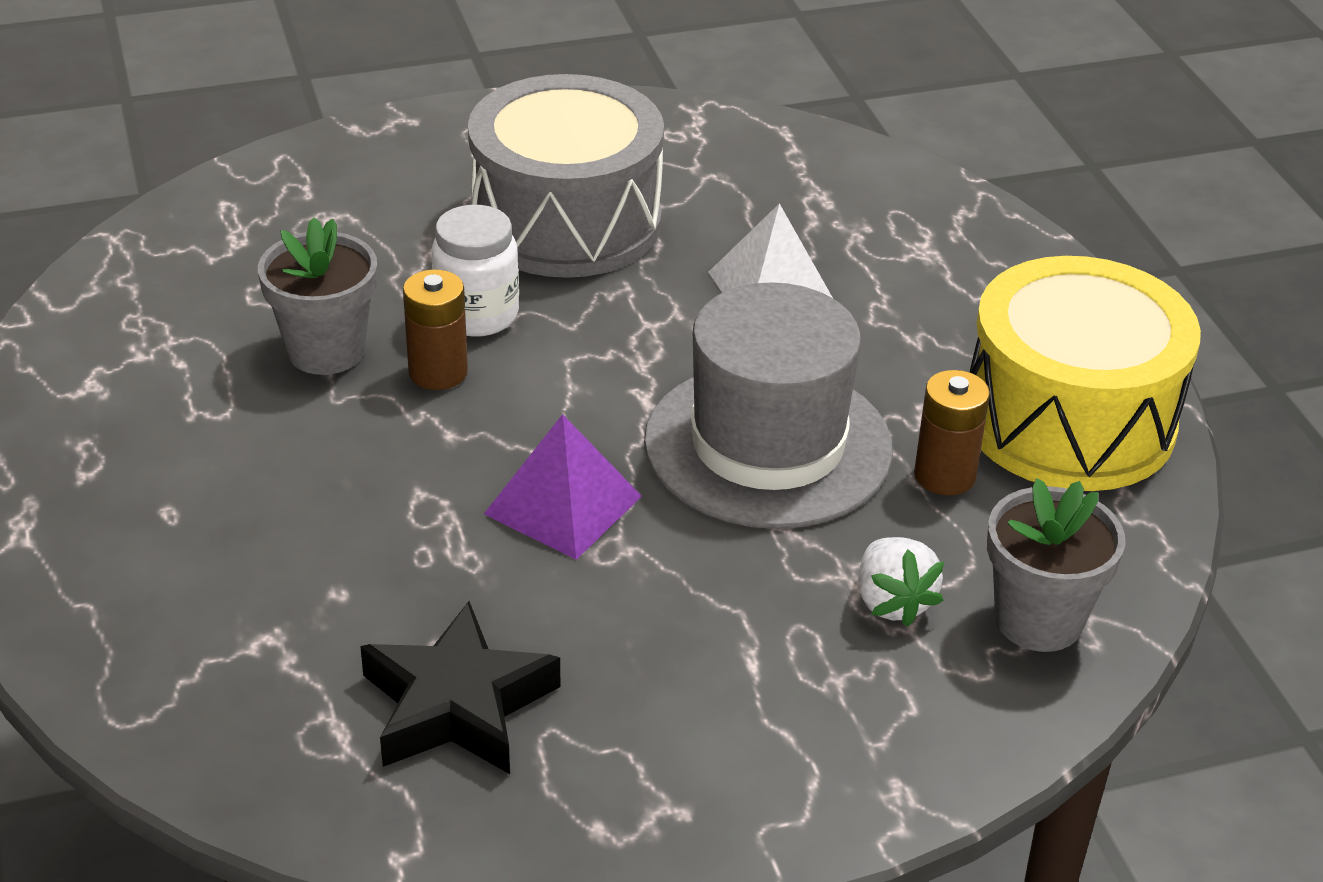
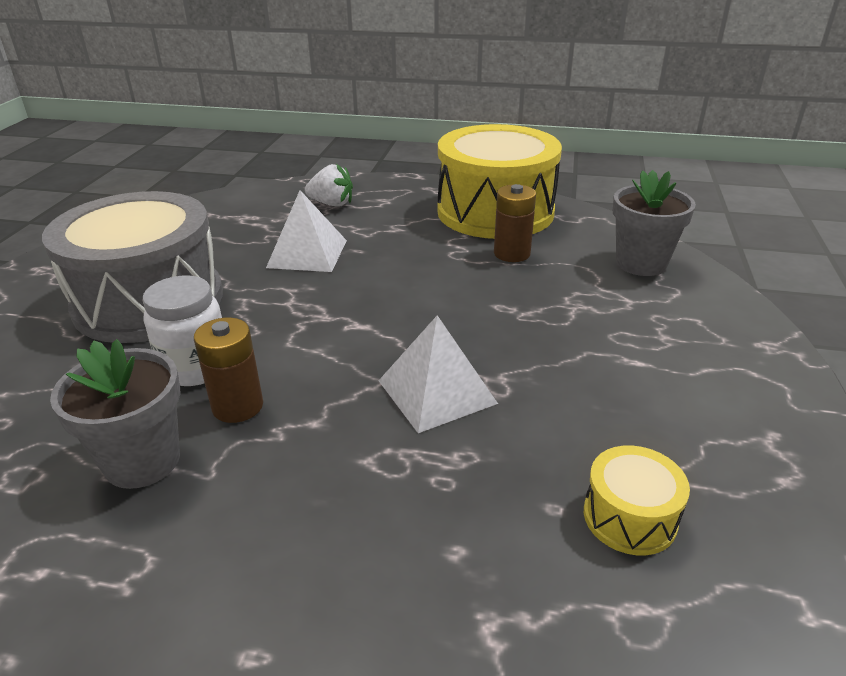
camera: 60 degrees left, 5 degrees down
(457, 705) = (629, 517): black star -> yellow drum
(563, 504) = (436, 391): purple pyramid -> white pyramid
(768, 445) = (443, 296): grey hat -> none
(892, 602) = (606, 299): white strawberry -> white strawberry (332, 204)

